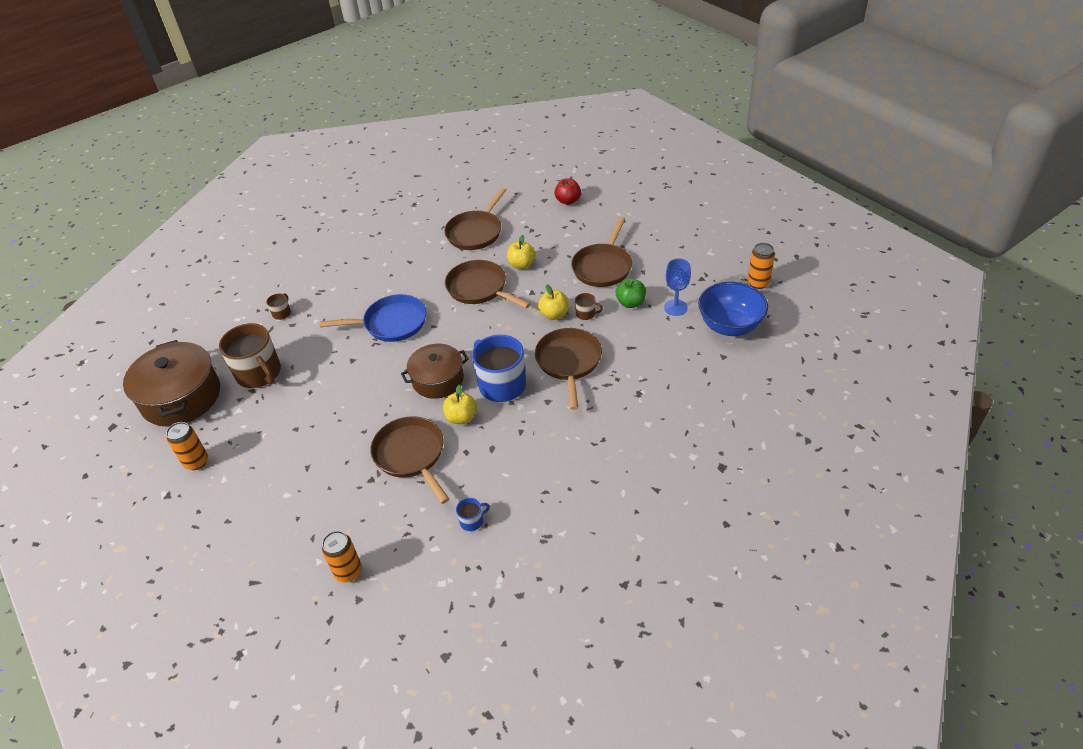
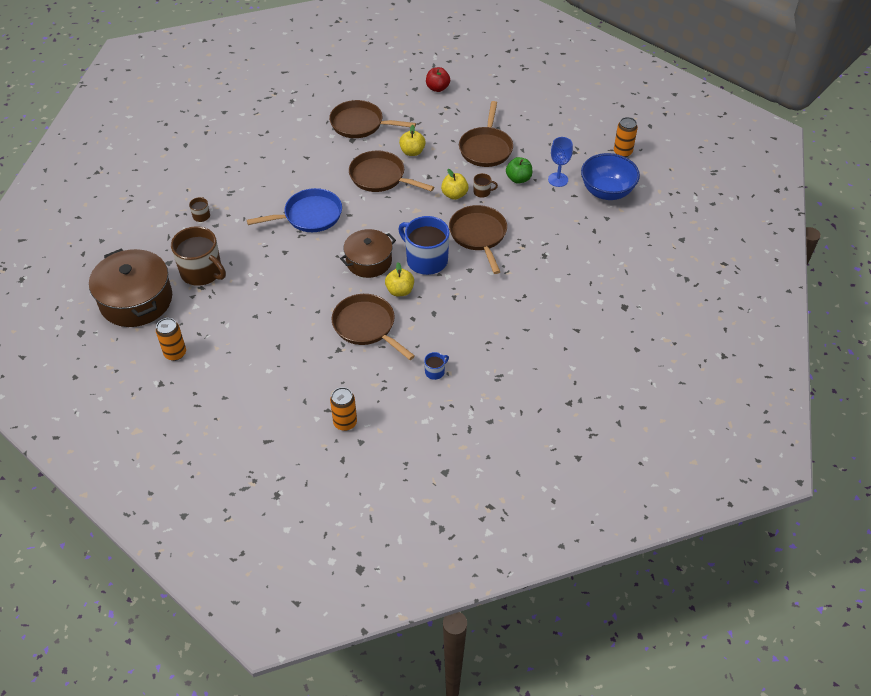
camera: 15 degrees left, 5 degrees up
(476, 232) = (360, 124): brown pan -> brown pan turned 90 degrees clockwise

